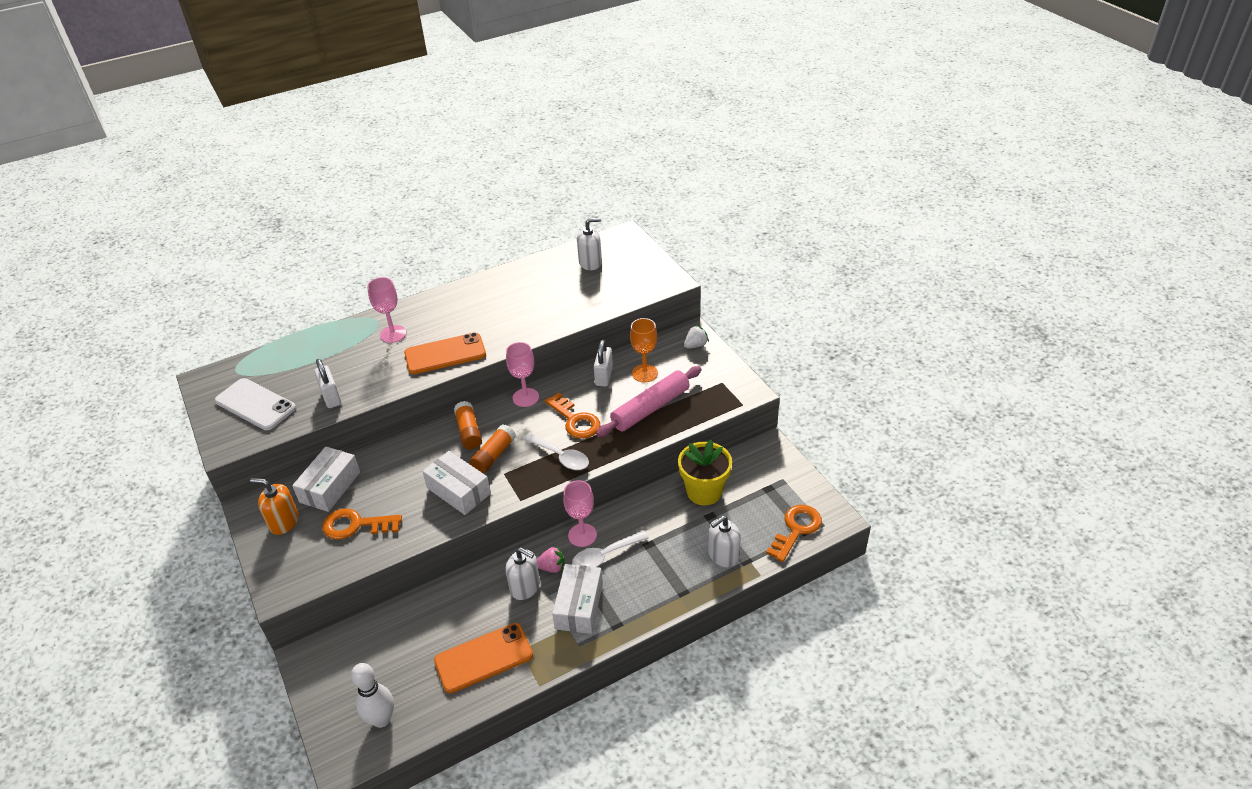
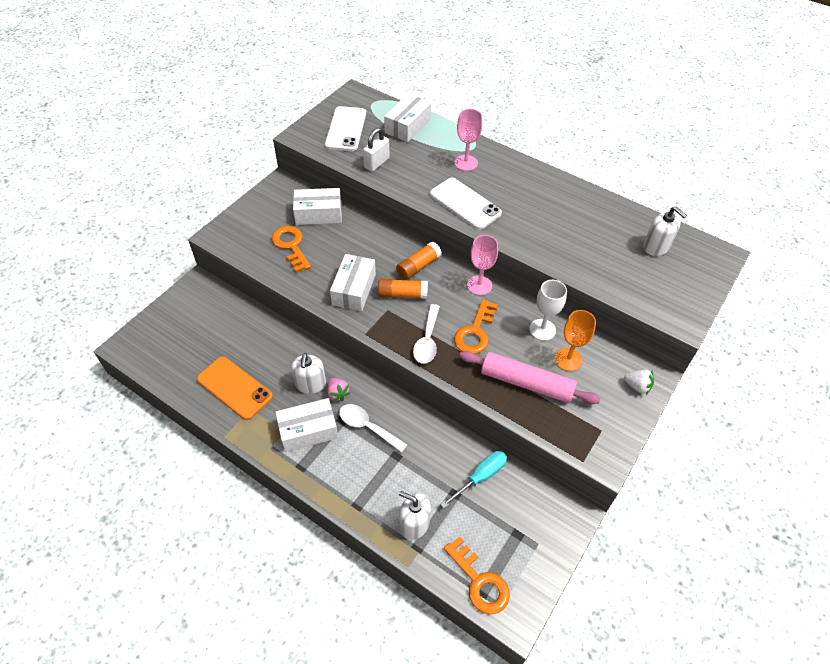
camera: 60 degrees right, 10 degrees up
(284, 522) = (275, 206): orange soap dispenser -> none
(300, 356) = (407, 126): none -> white box
(381, 719) = (163, 351): white bowling pin -> none
(445, 354) = (465, 204): orange phone -> white phone
(582, 535) = (381, 400): pink goblet -> none
(604, 376) = (542, 329): white padlock -> white goblet
(704, 492) = (480, 477): yellow flower pot -> turquoise screwdriver
(796, 529) = (479, 581): orange key -> orange key turned 45 degrees clockwise

